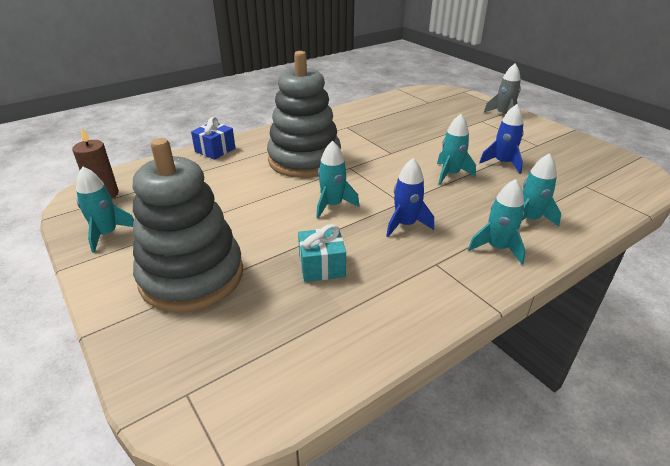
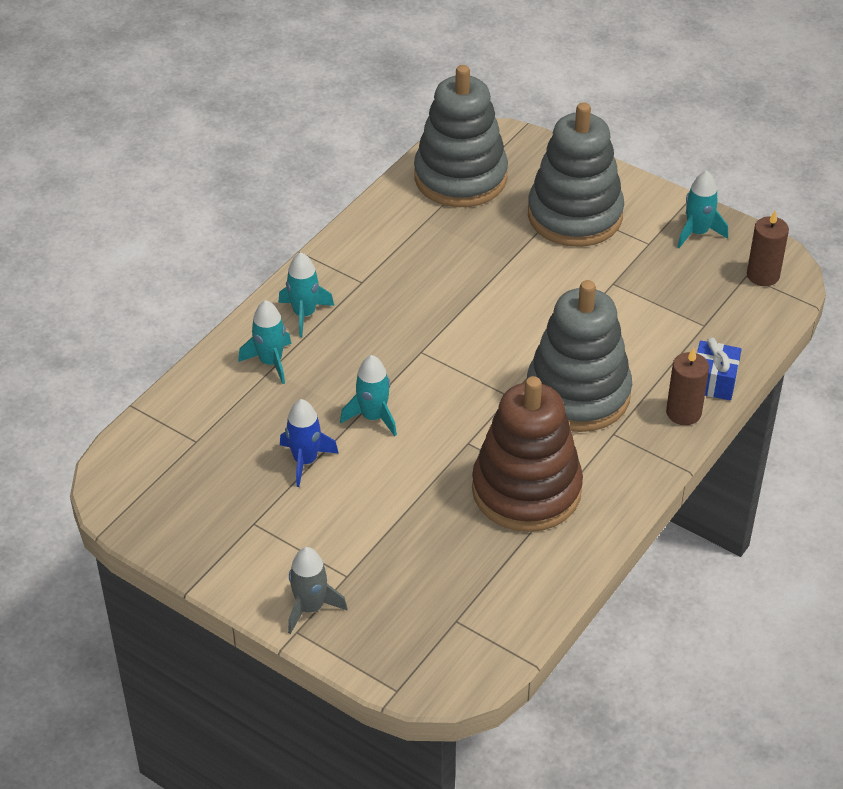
camera: 160 degrees right, 10 degrees up
(249, 141) = (683, 413): none -> brown candle
(274, 357) = (460, 177): none -> grey stacking toy
(322, 266) = (467, 252): turquoise gift -> none
(332, 205) = (497, 326): turquoise rocket -> none
(367, 130) = (526, 490): none -> brown stacking toy
(405, 224) = (405, 320): blue rocket -> none

